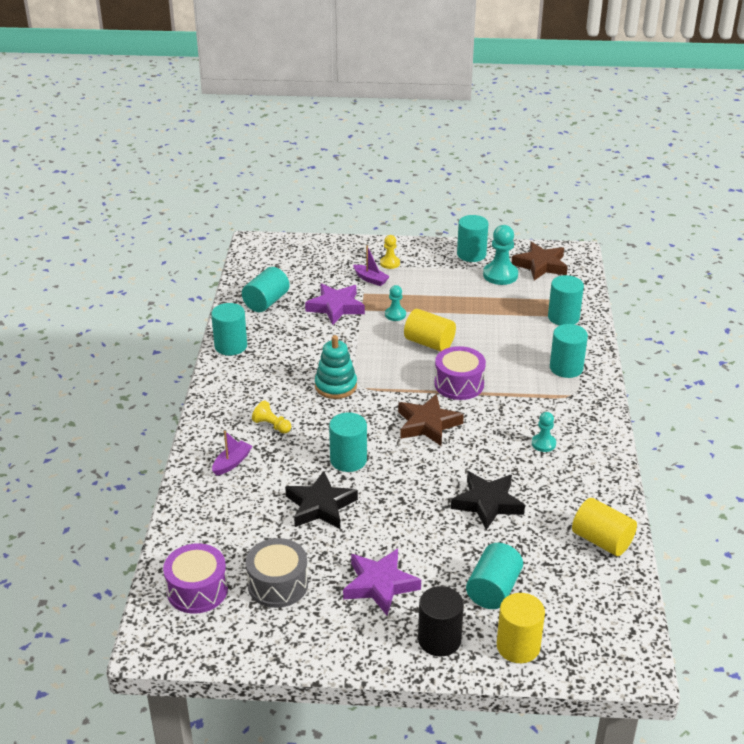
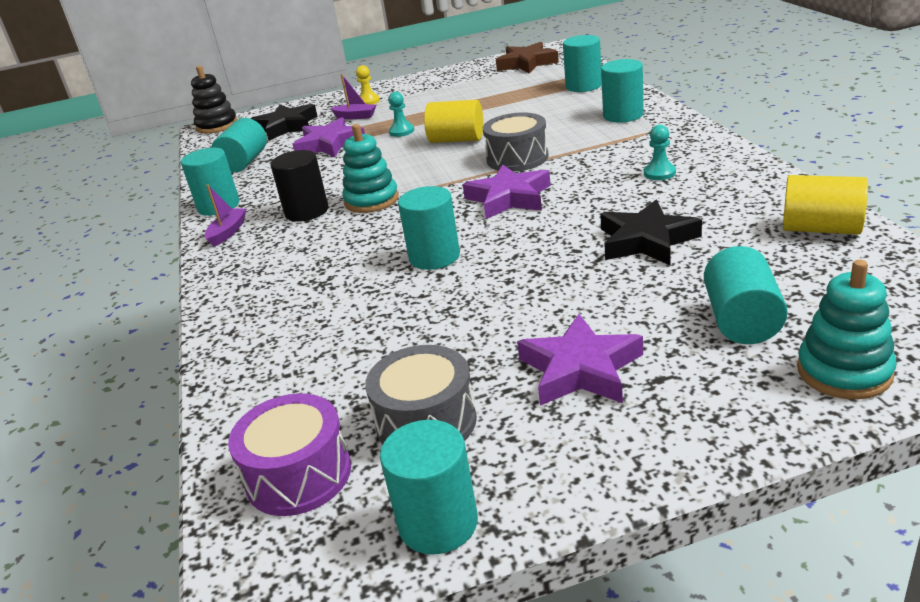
camera: 15 degrees left, 5 degrees down
(232, 463) = (276, 307): purple boat -> purple boat (228, 232)
(262, 244) = (217, 126): none -> black stacking toy
(272, 426) = (311, 256): yellow pawn -> none
(320, 506) = (429, 312): black star -> black star (286, 127)
(427, 424) = (509, 198): brown star -> purple star
(439, 639) = (725, 404): black cylinder -> black cylinder (306, 211)
(459, 384) = (517, 158): purple drum -> grey drum
(471, 254) = (450, 75): turquoise cylinder -> turquoise cylinder (438, 523)
(500, 275) = (492, 79): turquoise pawn -> none
(518, 646) = (844, 372): yellow cylinder -> turquoise stacking toy

